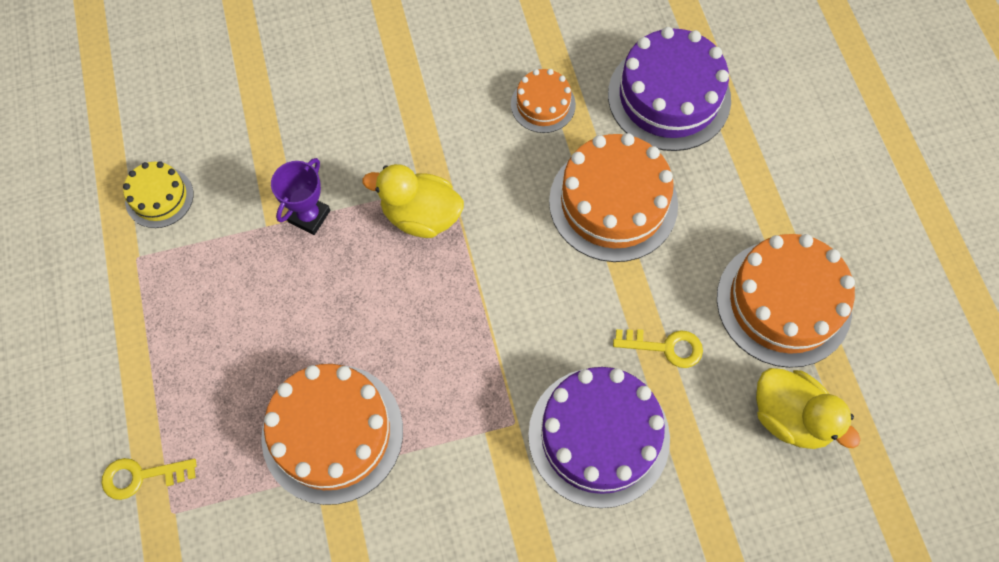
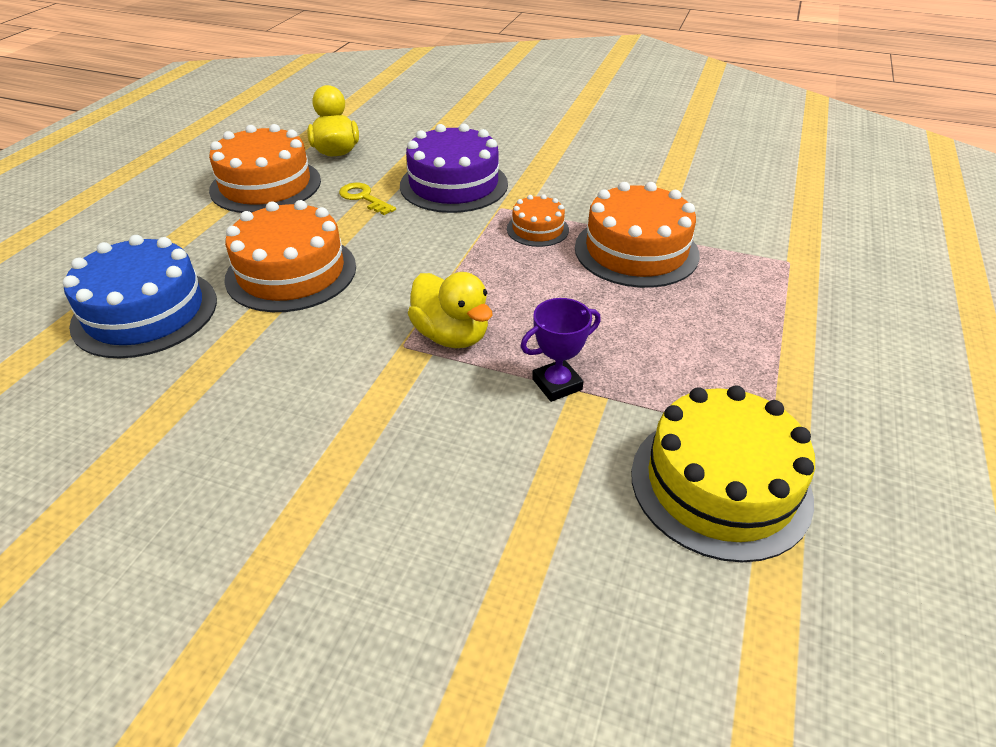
camera: 145 degrees left, 25 degrees down
(141, 476) = (811, 288): yellow key -> none
(159, 197) = (720, 484): yellow cake -> yellow cake, size x1.90
(543, 104) = (247, 361): orange cake -> orange cake (537, 229)
(669, 97) = (145, 312): purple cake -> blue cake

